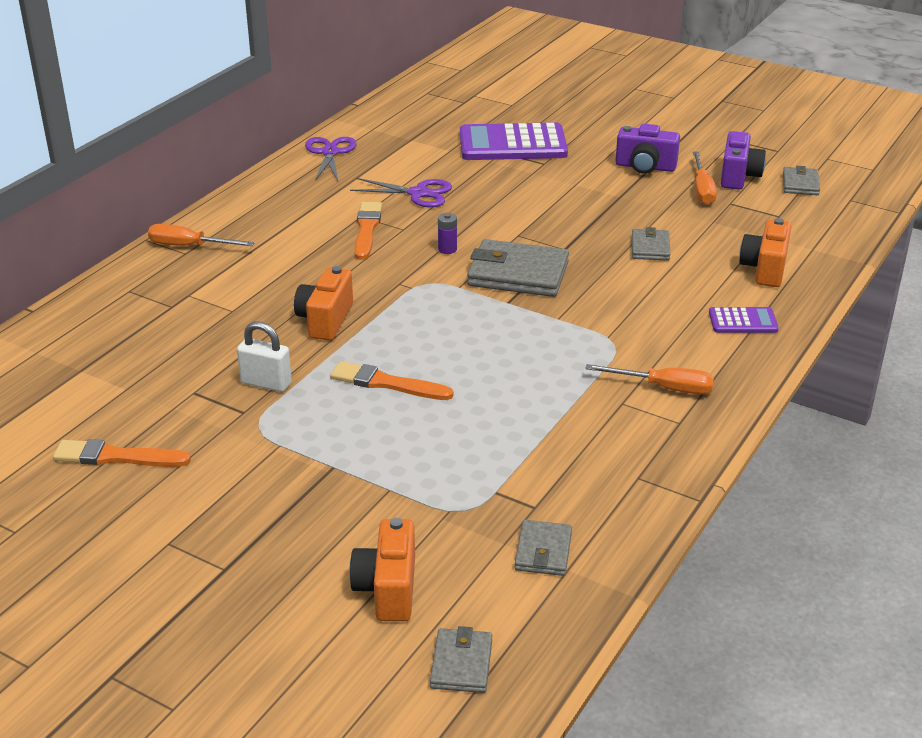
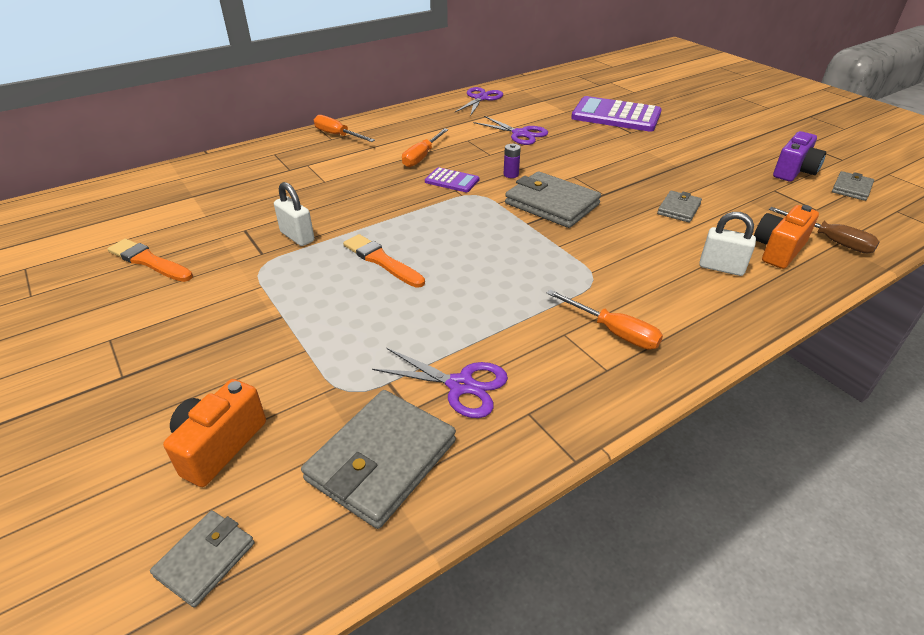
camera: 25 degrees right, 5 degrees up
(325, 320) = (380, 203): orange camera -> none
(367, 229) = (464, 149): orange brush -> none
(543, 551) = (381, 460): grey wallet -> grey wallet, size x1.84
(563, 474) = (460, 385): none -> purple scissors
(645, 167) = (713, 149): purple camera -> none
(702, 190) = (754, 175): orange screwdriver -> orange screwdriver (422, 157)
(723, 300) = (721, 268): none -> white padlock
(743, 321) = (729, 291): purple calculator -> purple calculator (452, 181)
(806, 247) = (830, 241): none -> brown screwdriver

